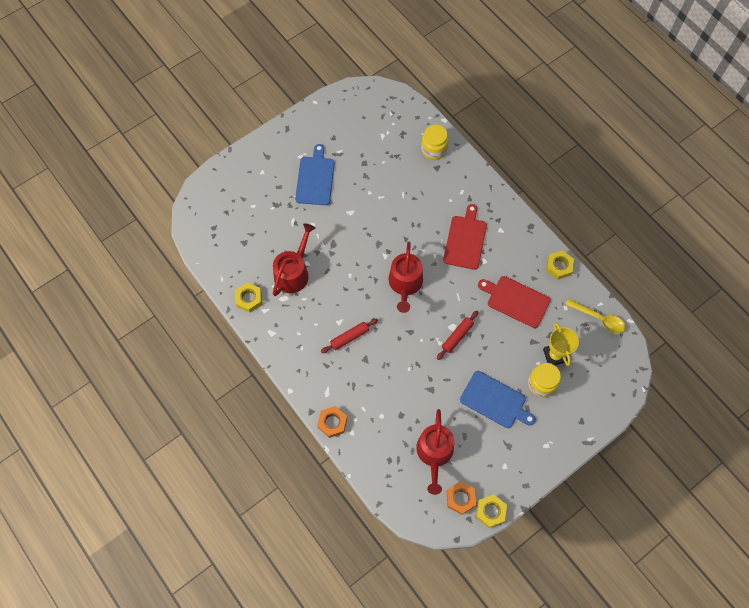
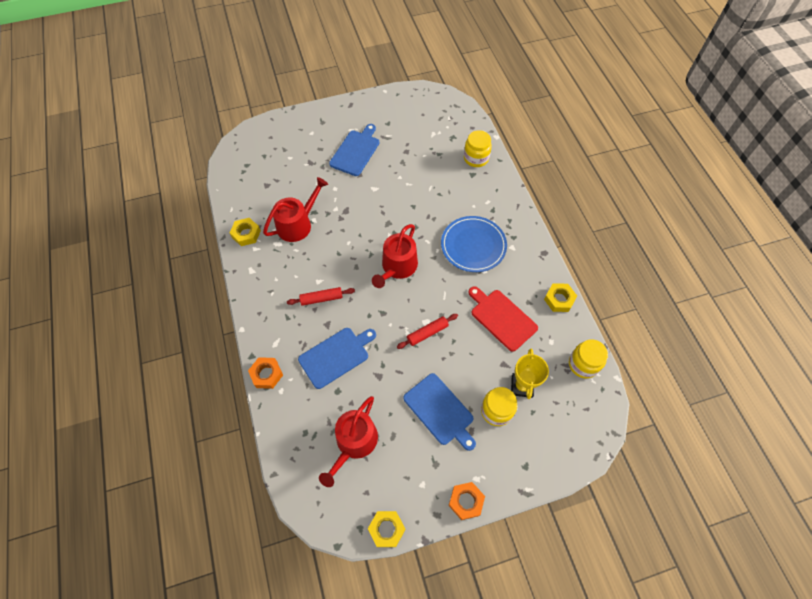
camera: 20 degrees right, 5 degrees down
(386, 385) = (336, 356): none -> blue cutting board
(460, 498) = (360, 502): orange nut -> orange nut (466, 501)
(465, 240) = (473, 245): red cutting board -> blue plate
(598, 318) = (583, 364): yellow spoon -> yellow jar

